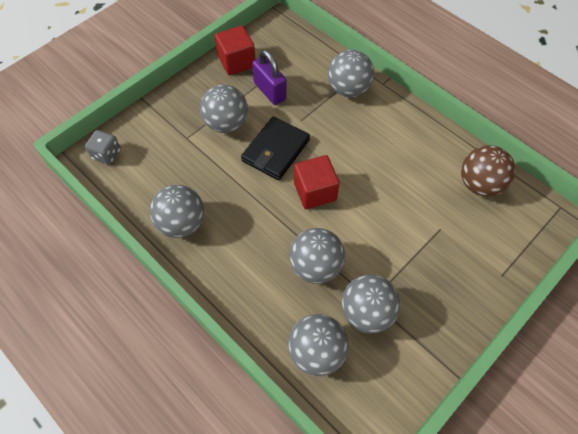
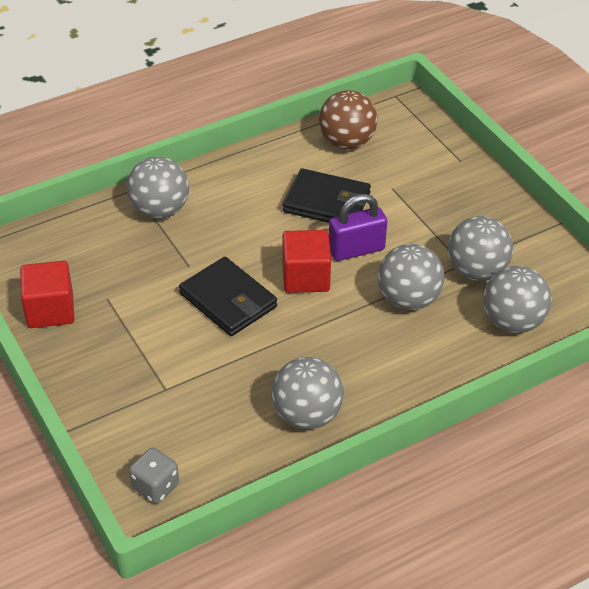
camera: 75 degrees left, 15 degrees down
(226, 124) = (160, 342): grey ball -> none
(270, 91) = (124, 286): purple padlock -> purple padlock (356, 250)
(401, 186) = (326, 202): none -> black wallet

